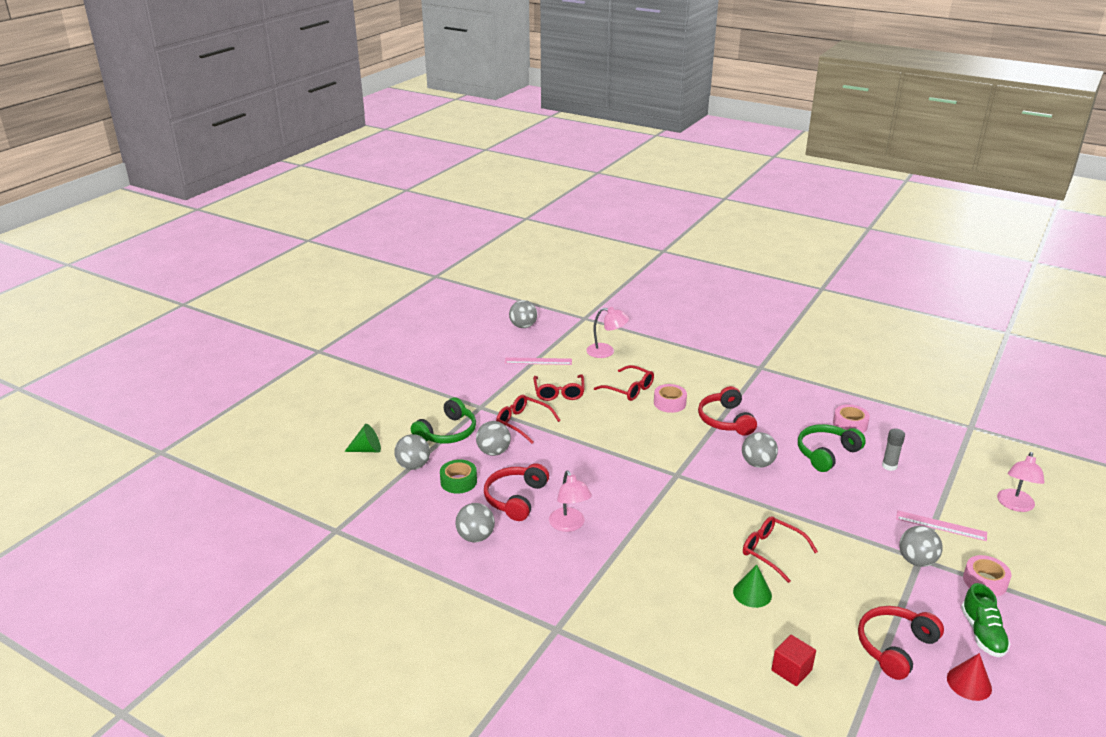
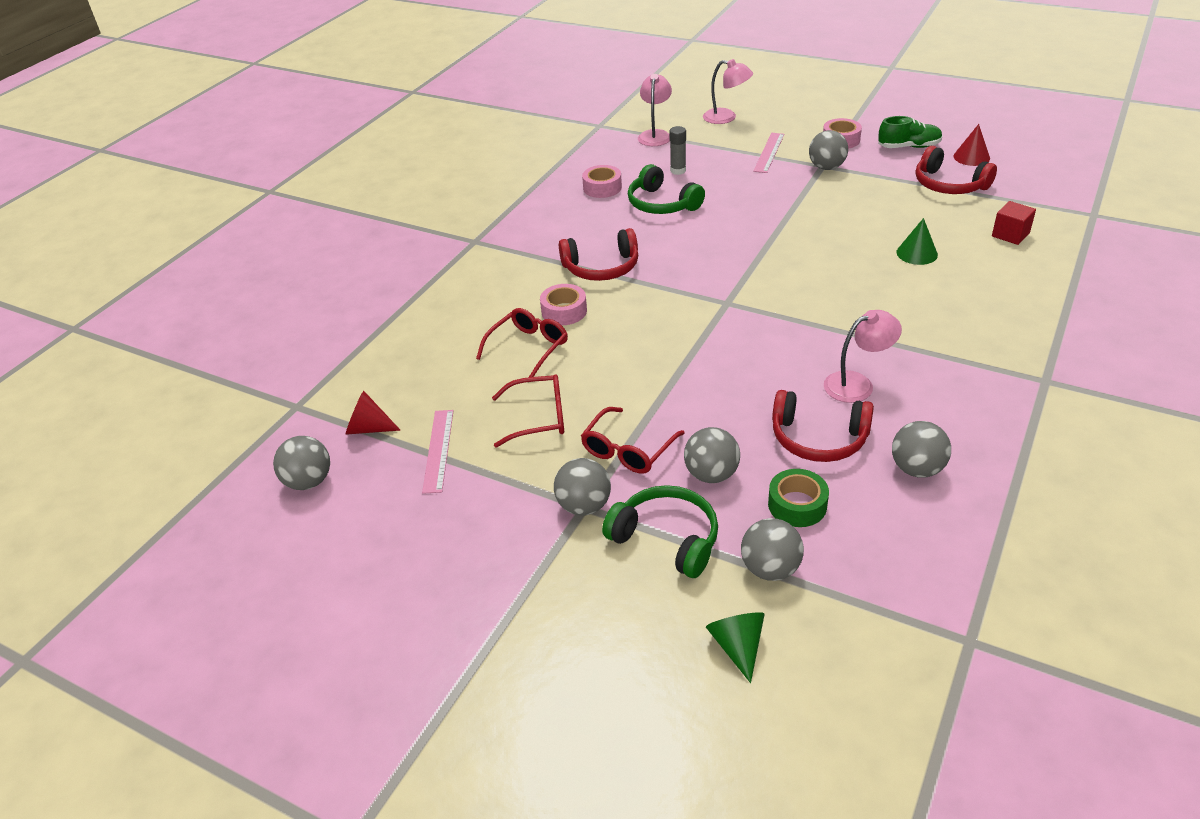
camera: 90 degrees left, 10 degrees up
(561, 340) = (368, 428): none -> red cone
(606, 352) = (416, 375): pink lamp -> pink lamp (655, 135)
(757, 464) = (691, 246): grey ball -> grey ball (584, 506)
(772, 552) = (846, 241): red glasses -> none

